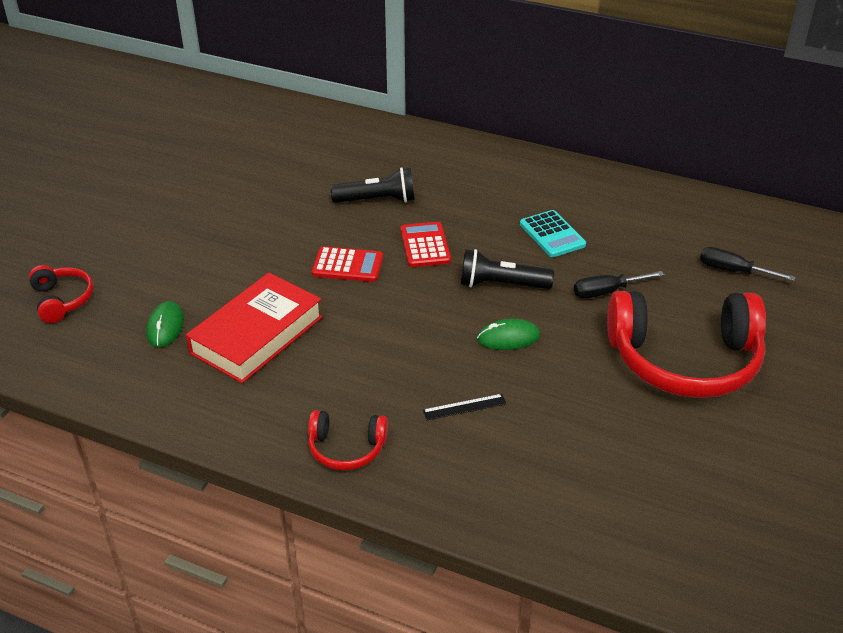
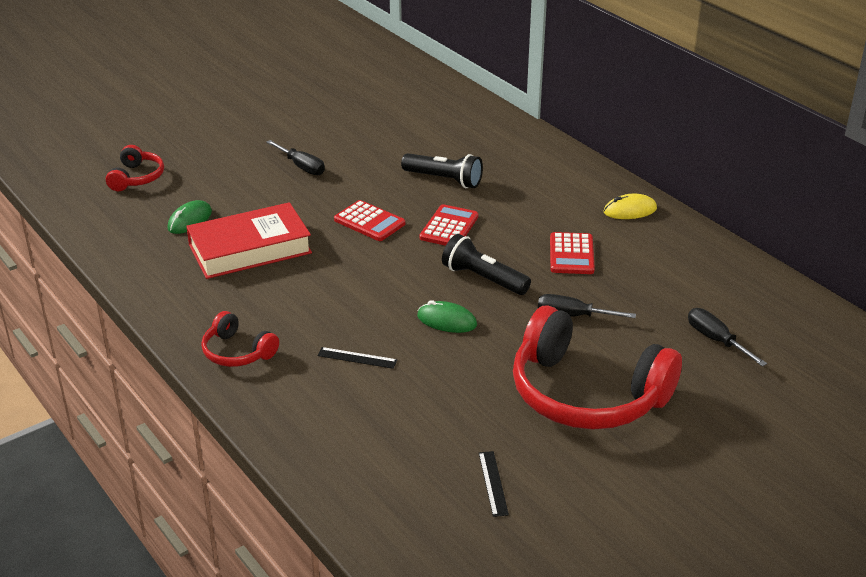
camera: 30 degrees right, 5 degrees down
(228, 231) = (301, 166): none -> black screwdriver
(552, 234) = (571, 254): turquoise calculator -> red calculator
(560, 177) = (630, 210): none -> yellow mouse
(691, 477) = (493, 483): none -> black ruler

